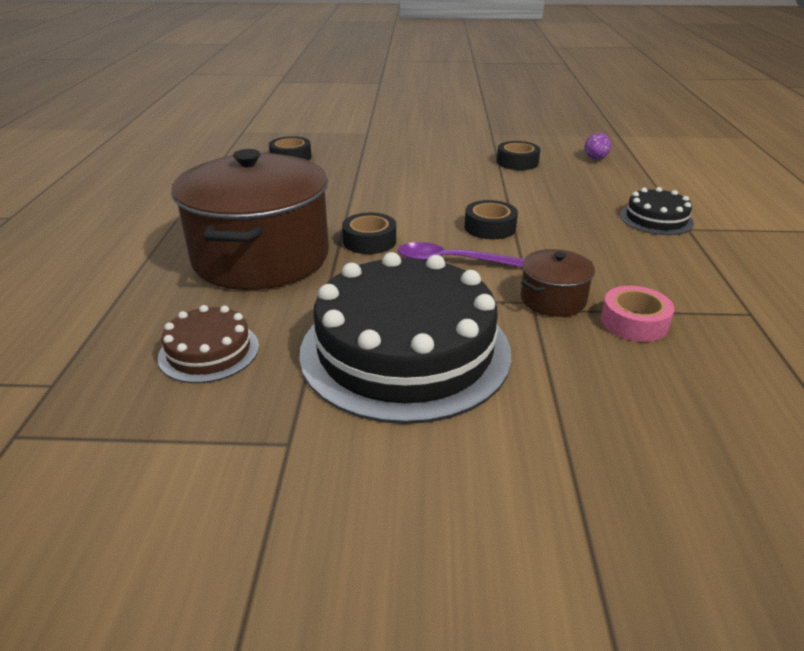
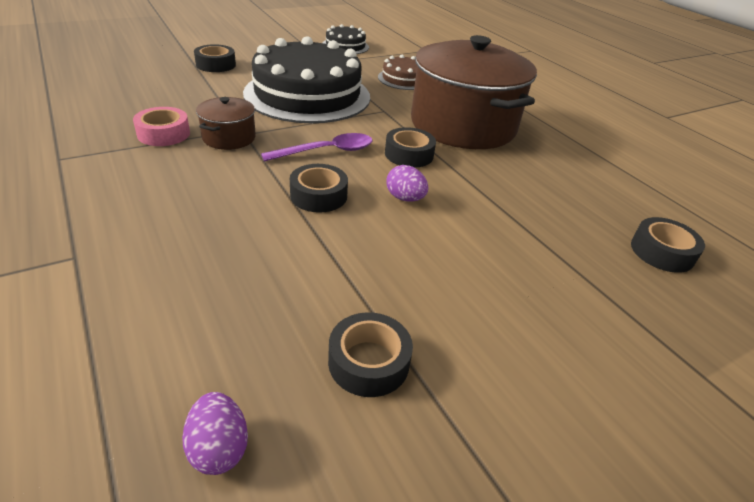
camera: 145 degrees right, 5 degrees up
(419, 212) = (405, 198): none -> purple egg
(532, 489) = (216, 65): none -> black tape
(656, 219) = (117, 264): black cake -> black cake (345, 46)

